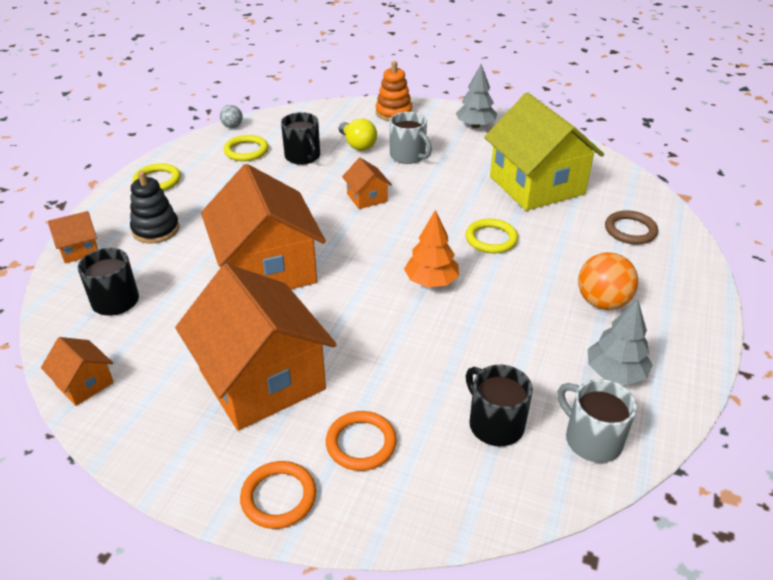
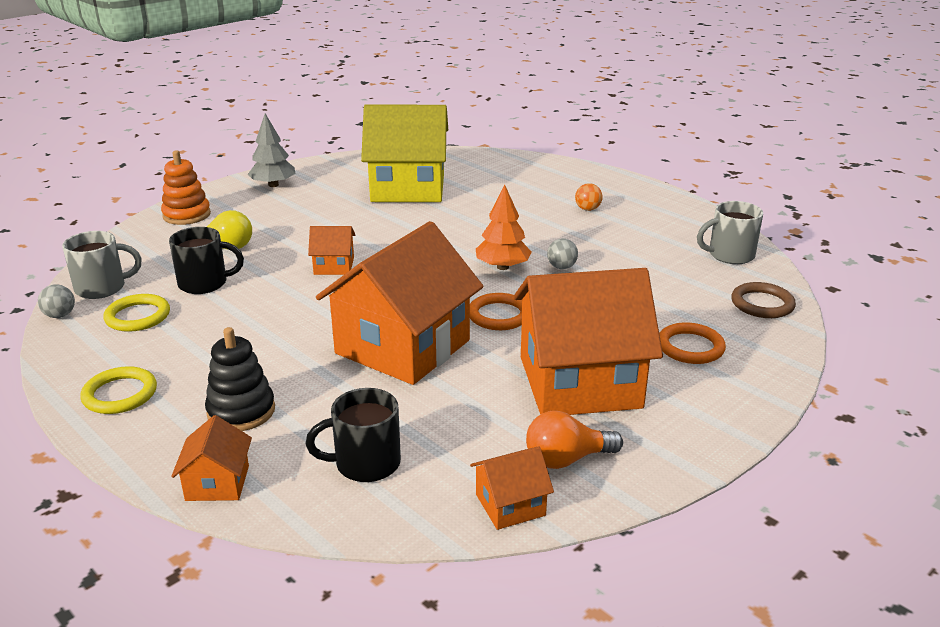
camera: 65 degrees left, 10 degrees down
(148, 400) = (566, 459): none -> orange light bulb
(267, 269) = (403, 347): orange house -> orange house turned 60 degrees counterclockwise
(278, 497) = (735, 400): orange ring -> orange ring (499, 315)
(408, 156) = (284, 228): grey mug -> grey mug (102, 288)
(459, 317) = (561, 267): none -> grey ball
(491, 239) = (466, 226): yellow ring -> none
(494, 424) = (697, 285): black mug -> none
(602, 302) = (587, 209): orange ball -> orange ball, size x0.55
(615, 373) = (668, 228): grey tree -> none
(630, 230) = (509, 174): brown ring -> brown ring (762, 304)

